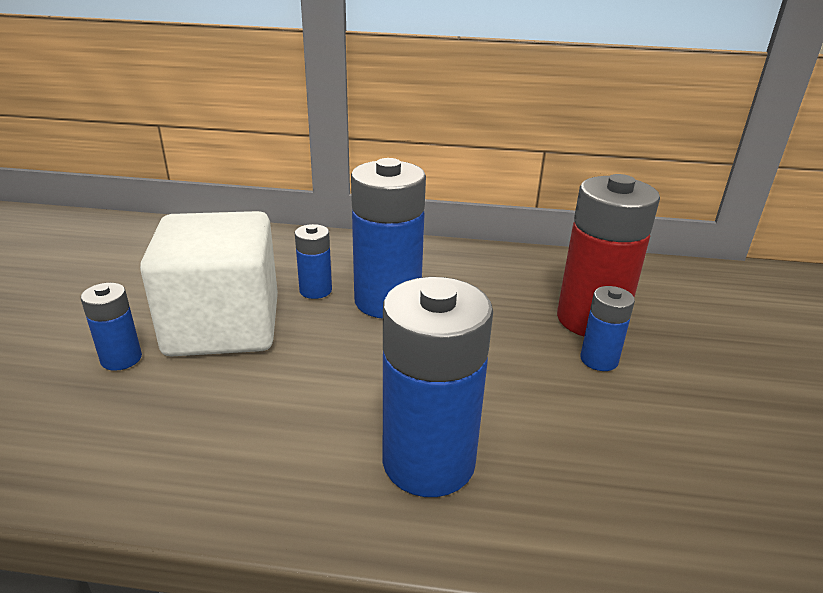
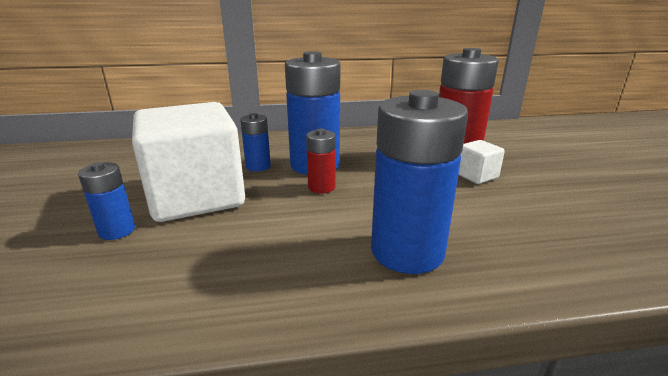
camera: 15 degrees left, 5 degrees down
(377, 339) = (321, 187): none -> red battery
(599, 360) = (476, 175): blue battery -> white cube

